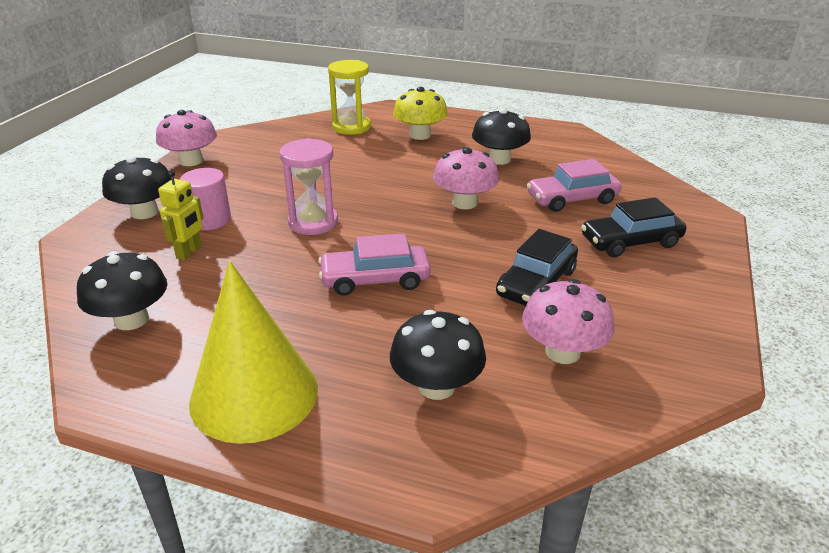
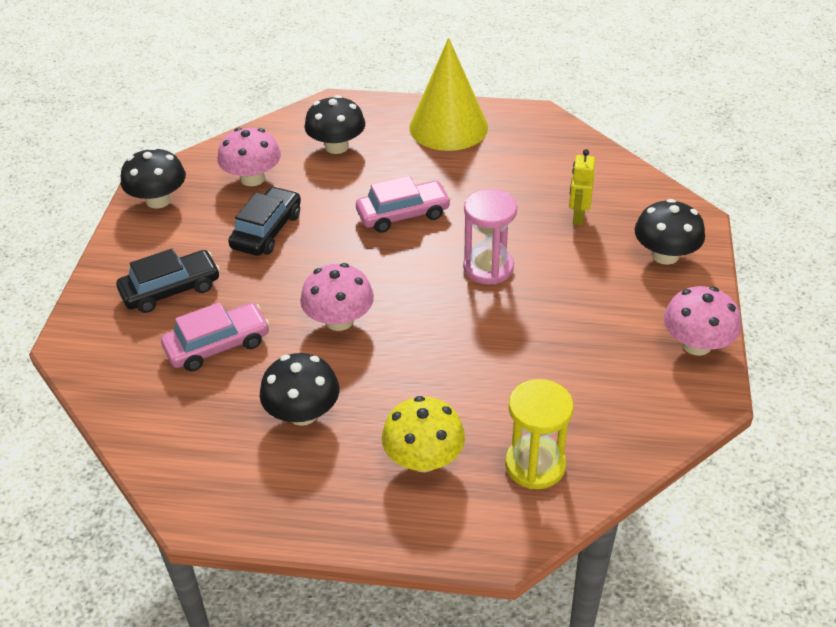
camera: 170 degrees right, 10 degrees up
(131, 319) = (568, 157): black mushroom -> black mushroom (158, 200)
(210, 220) = (591, 255): pink cylinder -> none

